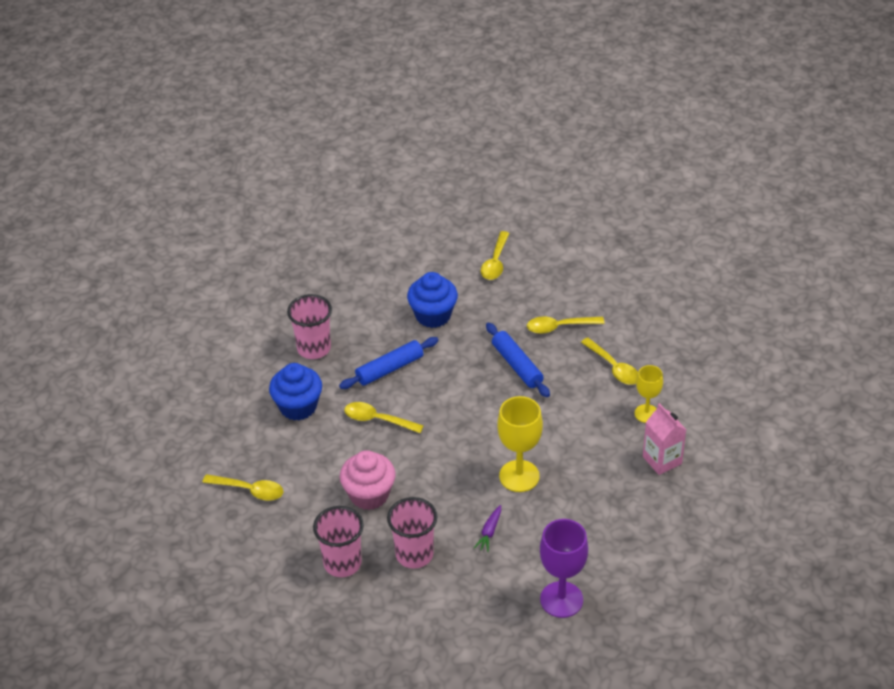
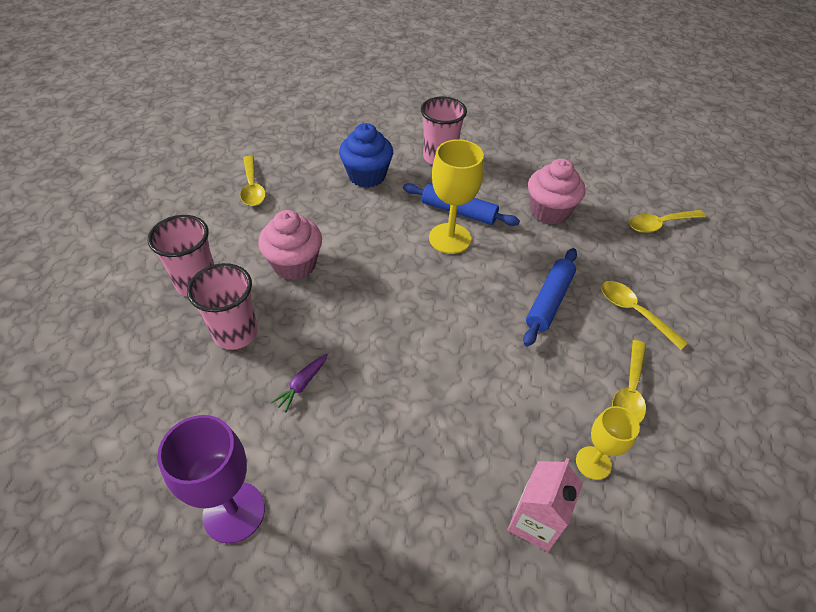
camera: 55 degrees right, 5 degrees up
(377, 420) = (391, 230): yellow spoon -> none
(433, 315) = (549, 211): blue cupcake -> pink cupcake
(489, 532) = (302, 384): purple carrot -> purple carrot turned 45 degrees counterclockwise
(519, 476) = (399, 375): yellow goblet -> yellow goblet (450, 238)

